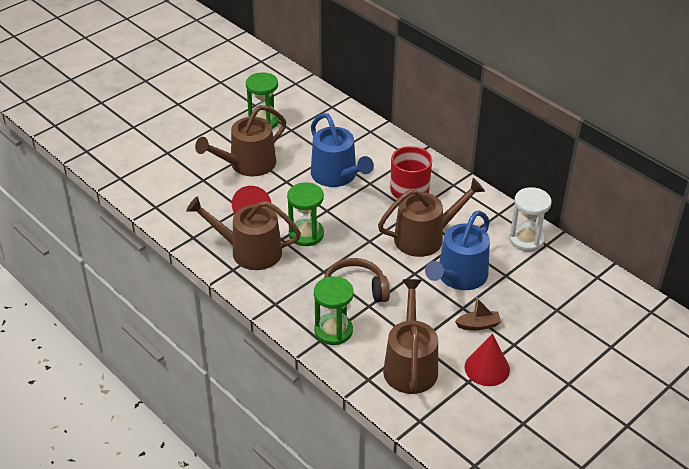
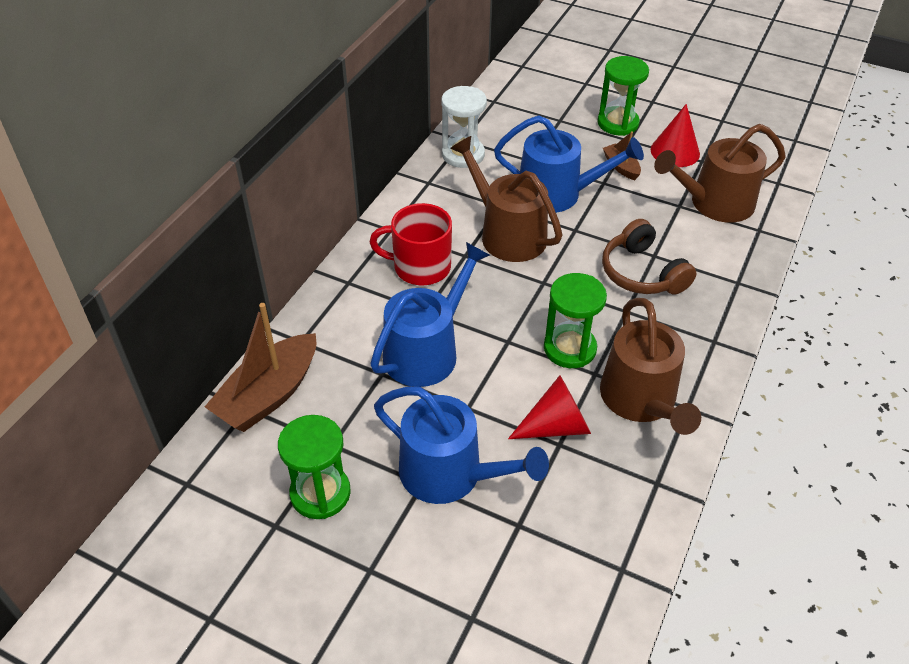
camera: 110 degrees left, 5 degrees up
(248, 164) = (450, 474): brown watering can -> blue watering can
(333, 331) = (715, 274): green hourglass -> green hourglass (618, 123)
(336, 114) = (268, 395): none -> brown boat

